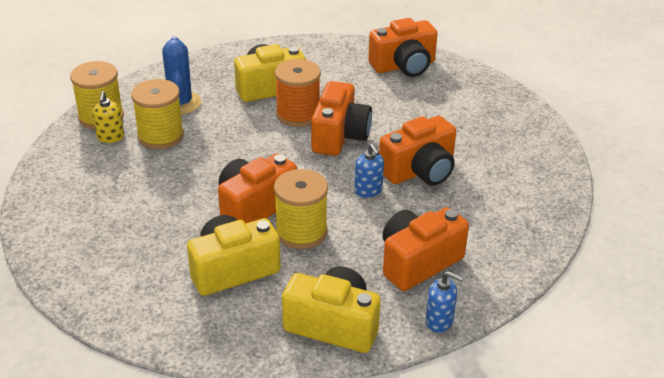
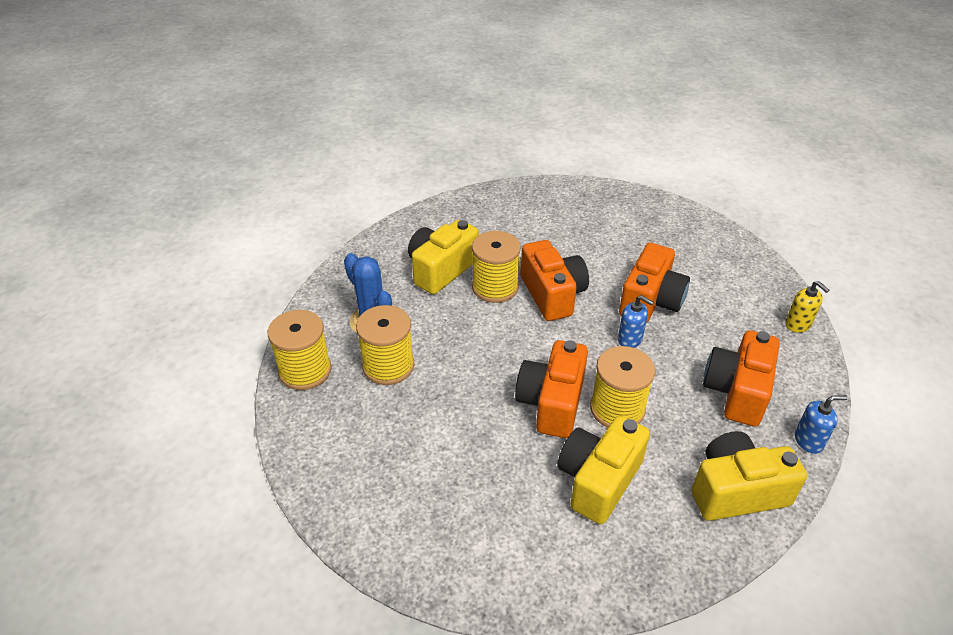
camera: 30 degrees left, 5 degrees up
(110, 137) = (338, 390): yellow soap dispenser -> yellow soap dispenser (798, 324)
(298, 114) = (495, 287): orange spool -> yellow spool
(404, 66) = (537, 202): orange camera -> none

